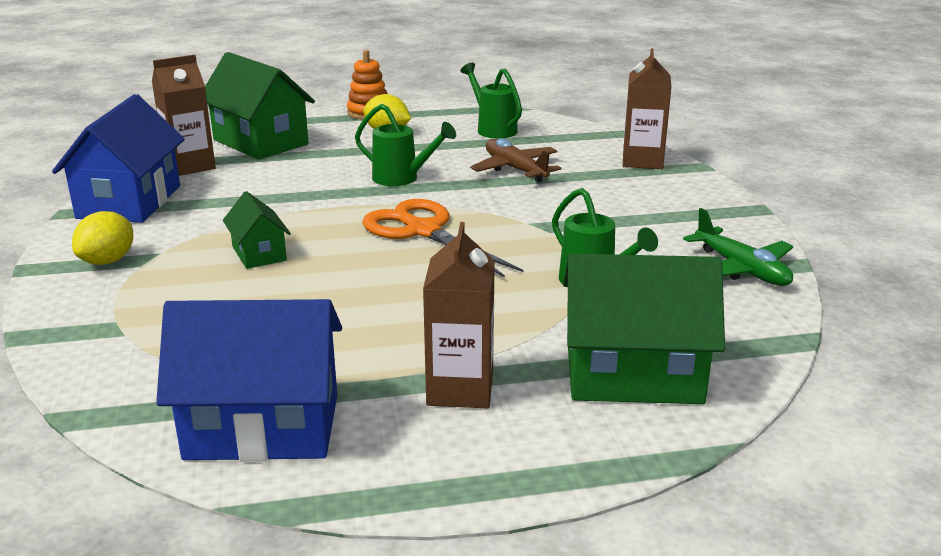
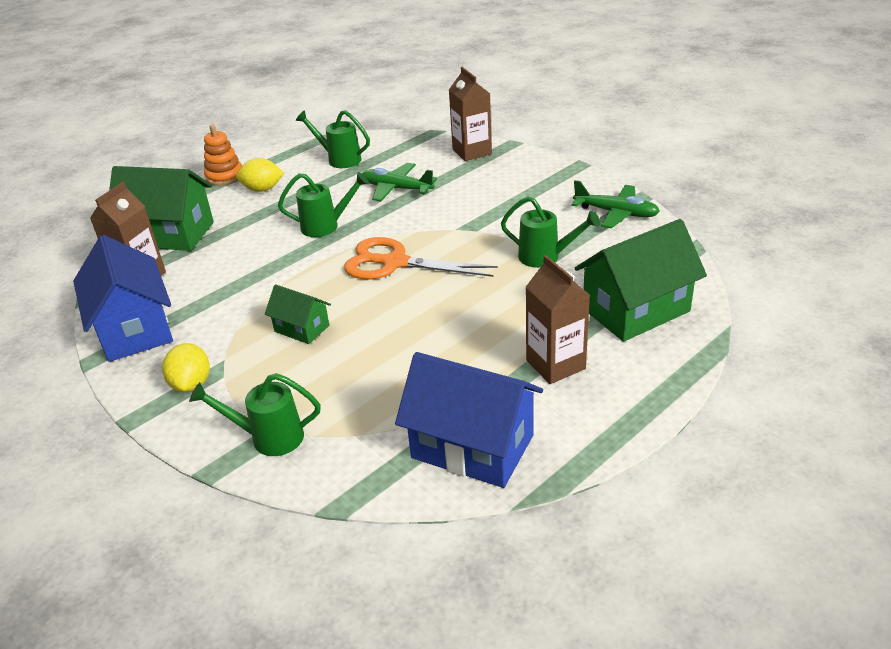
camera: 30 degrees left, 10 degrees up
(102, 331) = (269, 437): none -> green watering can
(263, 427) = (472, 446): blue house -> blue house turned 60 degrees clockwise
(515, 169) = (396, 189): brown plane -> green plane

